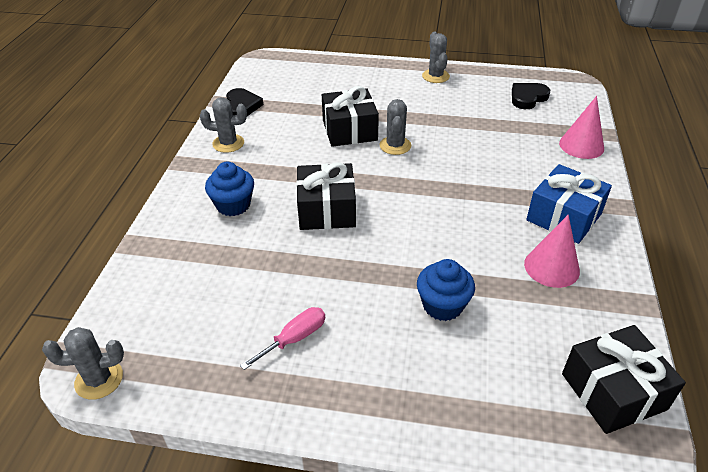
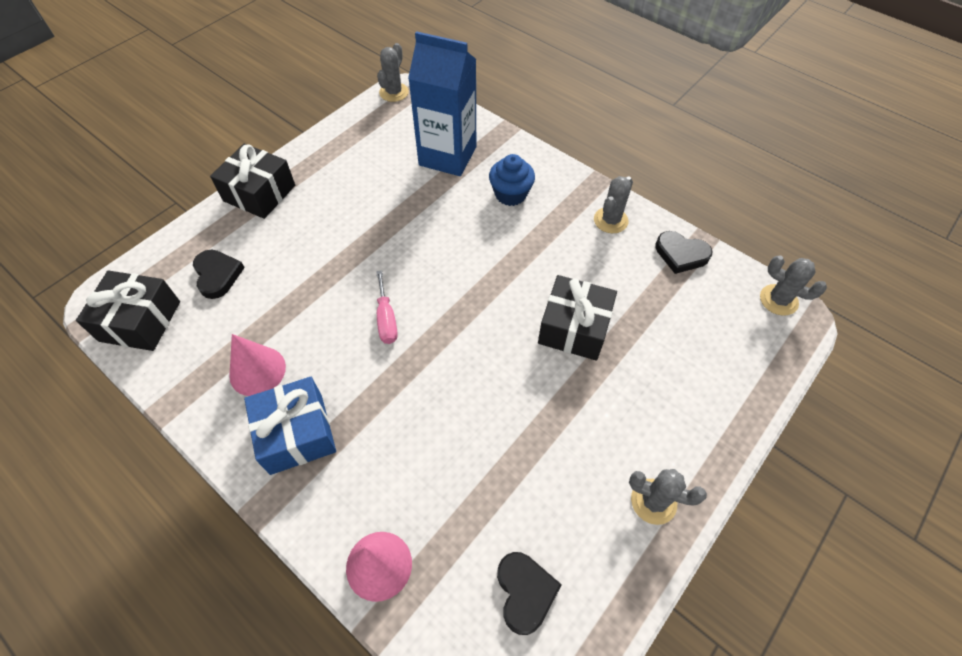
camera: 120 degrees right, 15 degrees up
(203, 269) = (447, 156): none -> blue carton
(294, 338) = (344, 179): pink screwdriver -> pink screwdriver (386, 319)
(326, 210) = (457, 250): black gift -> black gift (259, 193)
(395, 145) = (517, 354): grey cactus -> grey cactus (778, 300)
(442, 305) = (294, 270): blue cupcake -> none
(506, 365) = (217, 275): none -> black heart

